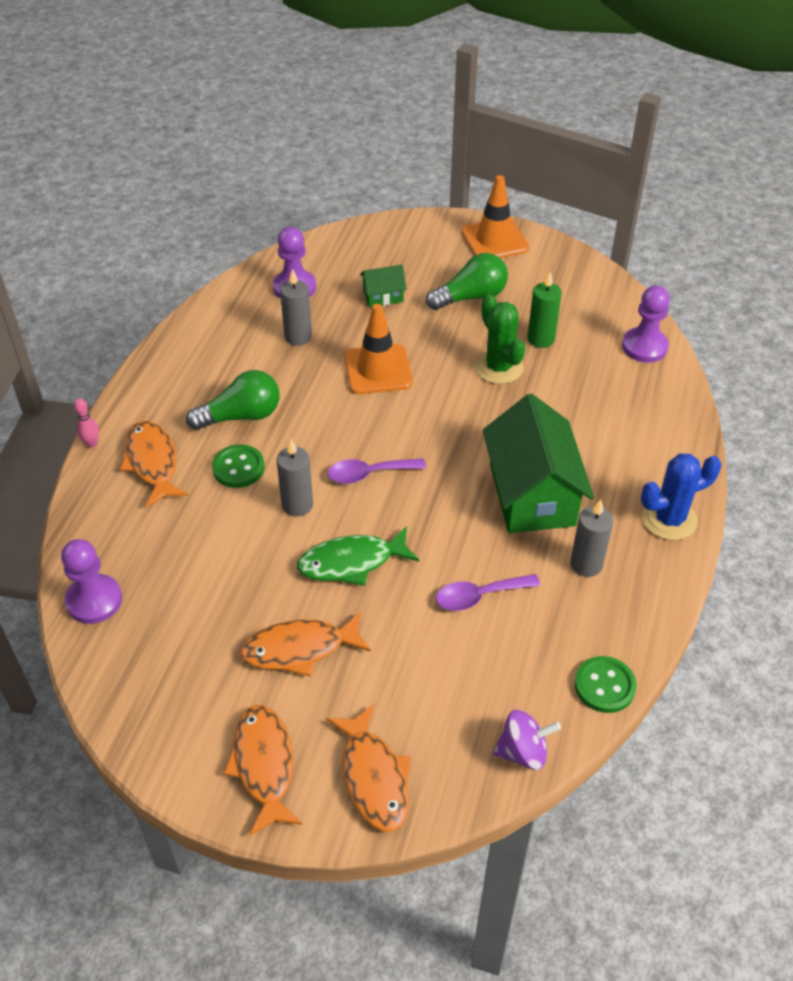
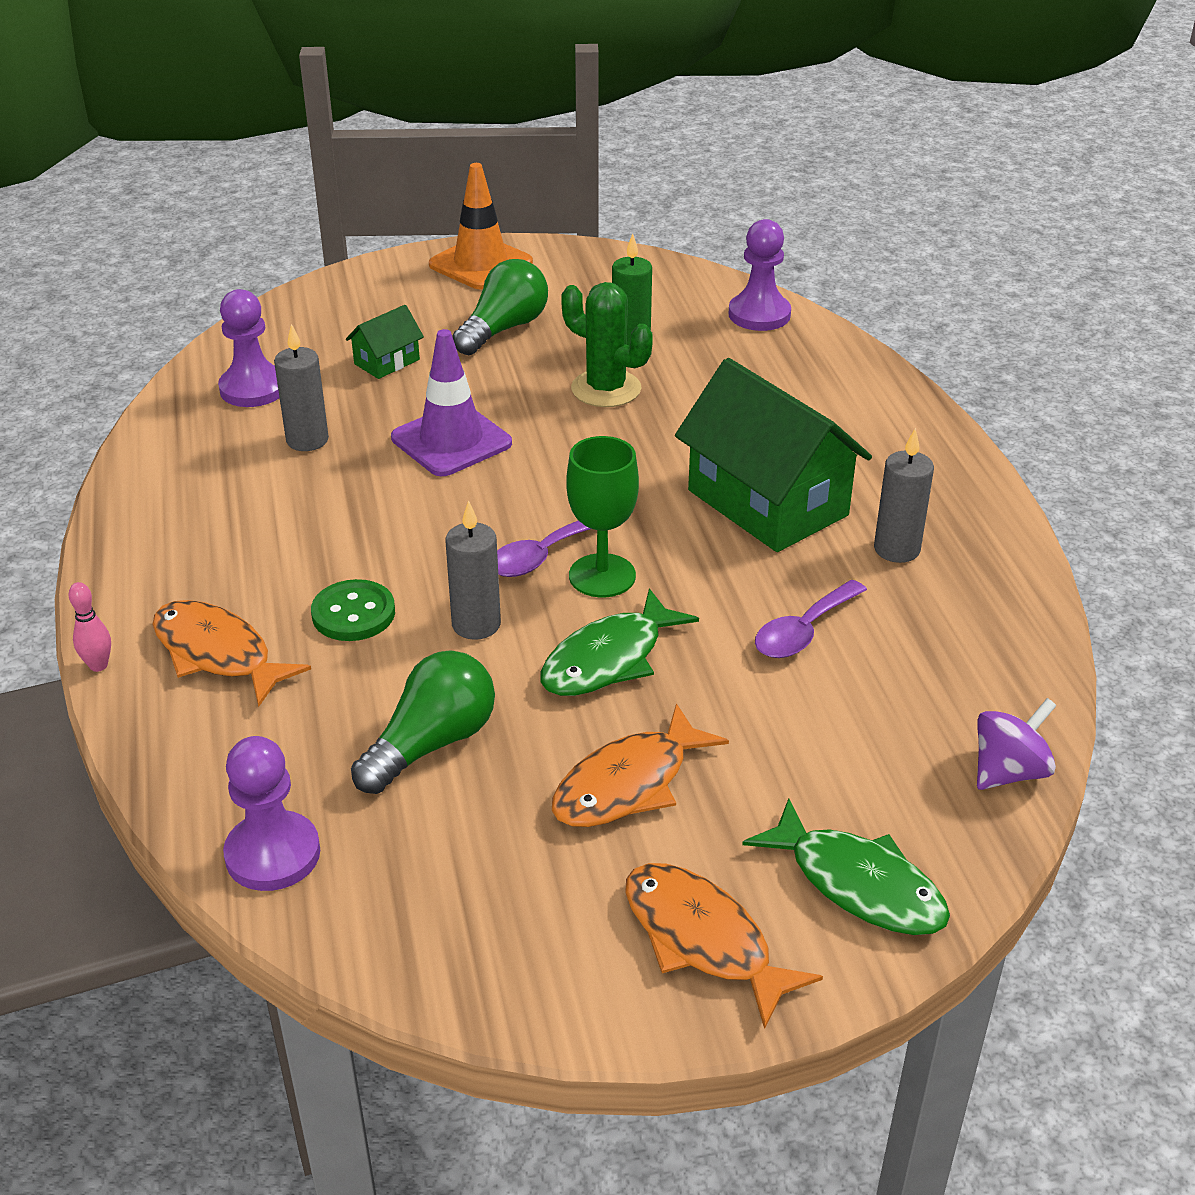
camera: 30 degrees left, 10 degrees down
(241, 416) = (304, 554): green light bulb -> green light bulb (432, 743)
(373, 777) = (858, 884): orange fish -> green fish
(378, 370) = (451, 441): orange traffic cone -> purple traffic cone
(392, 503) = (602, 576): none -> green goblet
(604, 686) = (1033, 662): green button -> none
(669, 519) = (945, 470): blue cactus -> none

